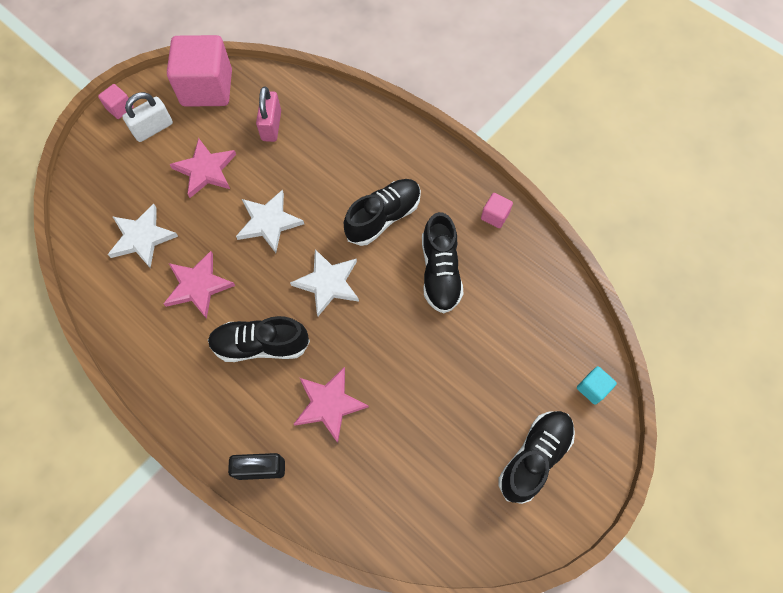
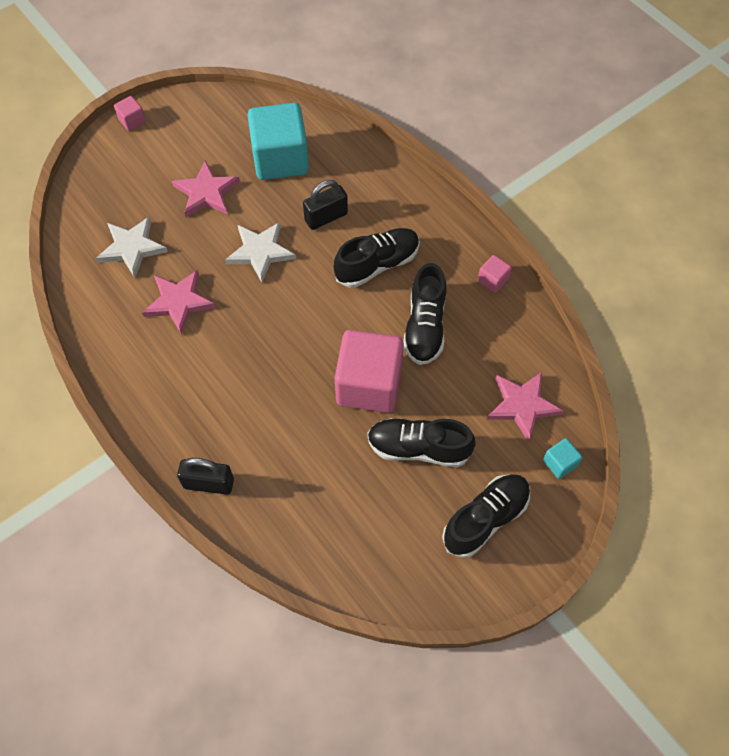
camera: 10 degrees right, 5 degrees down
(153, 129) = (161, 145): white padlock -> none
(207, 88) = (222, 113): pink cube -> pink cube (369, 385)
(260, 345) = (230, 367): black shoe -> black shoe (418, 448)
(271, 126) = (280, 159): pink padlock -> turquoise cube
(325, 177) = (326, 217): none -> black padlock
(328, 283) = (309, 319): white star -> none
(329, 404) = (288, 434): pink star -> pink star (522, 405)

